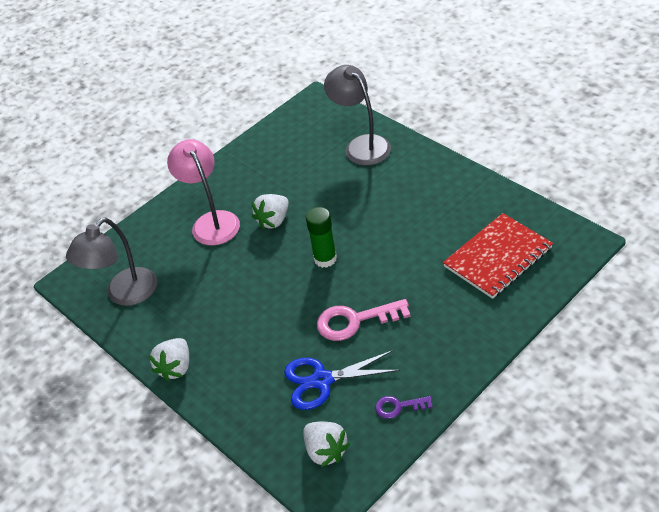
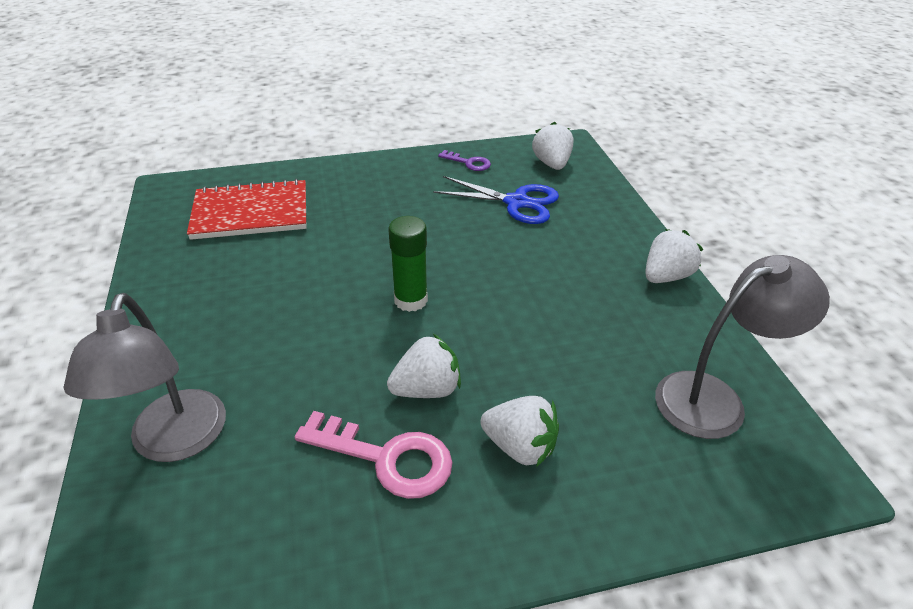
camera: 155 degrees left, 5 degrees down
(212, 221) = (520, 447): pink lamp -> white strawberry
(355, 321) = (442, 229): pink key -> pink key (387, 458)

